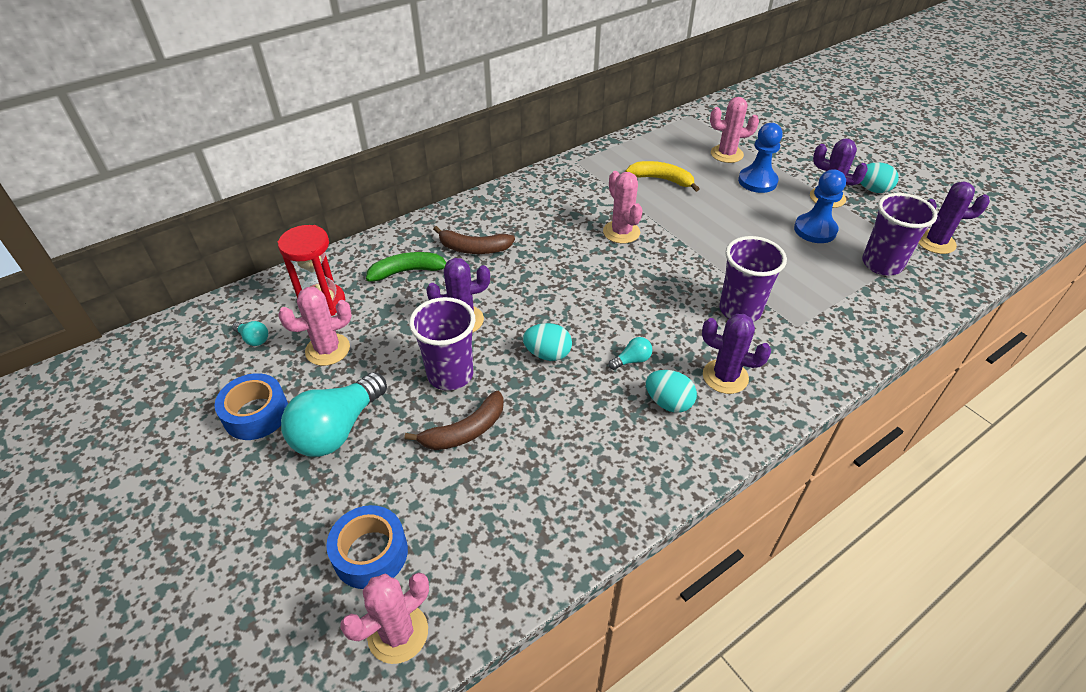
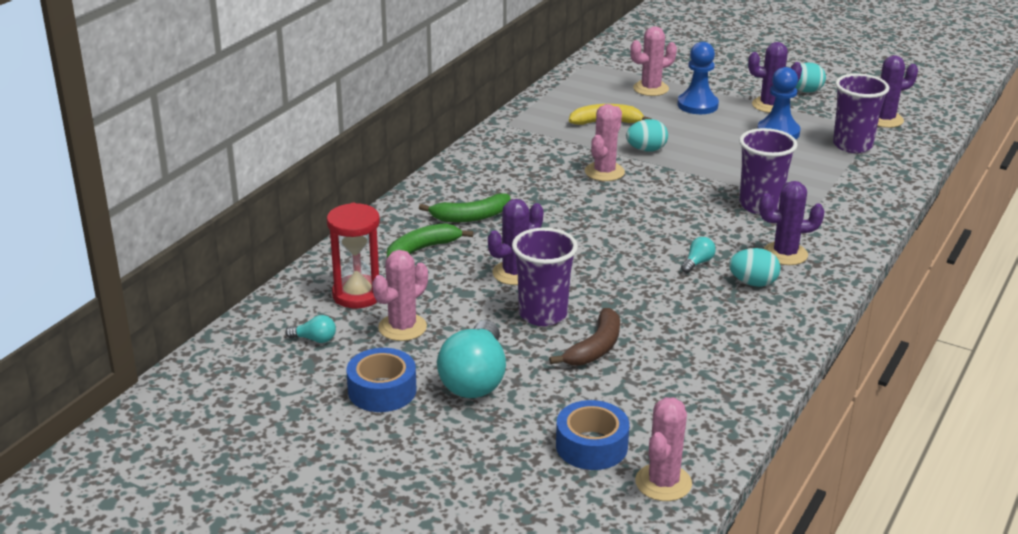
camera: 25 degrees left, 15 degrees down
(474, 248) = (471, 217): brown banana -> green banana
(547, 354) = (619, 277): turquoise egg -> turquoise egg (646, 150)
(621, 232) = (604, 172): pink cactus -> pink cactus turned 75 degrees clockwise

